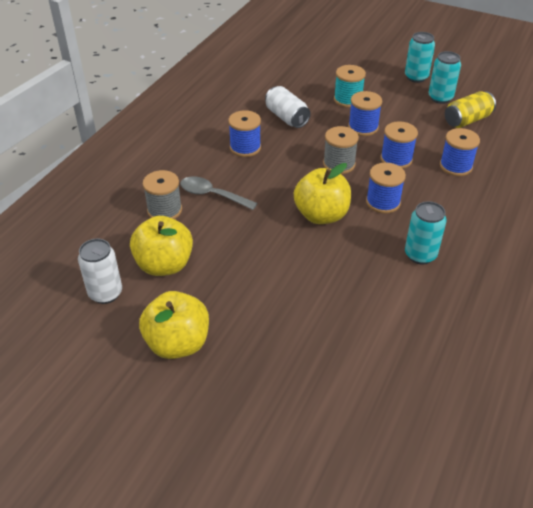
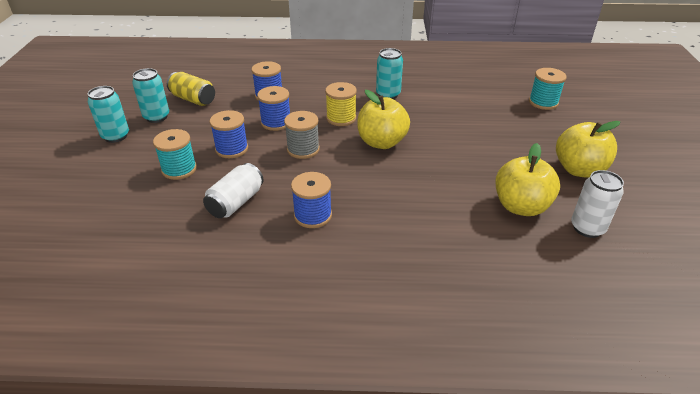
camera: 115 degrees left, 5 degrees down
(164, 210) = (457, 236): grey spool -> none
(212, 195) = (407, 211): grey spoon -> none
(328, 404) = (543, 102): none -> turquoise spool
(383, 202) = (341, 118): blue spool -> yellow spool

